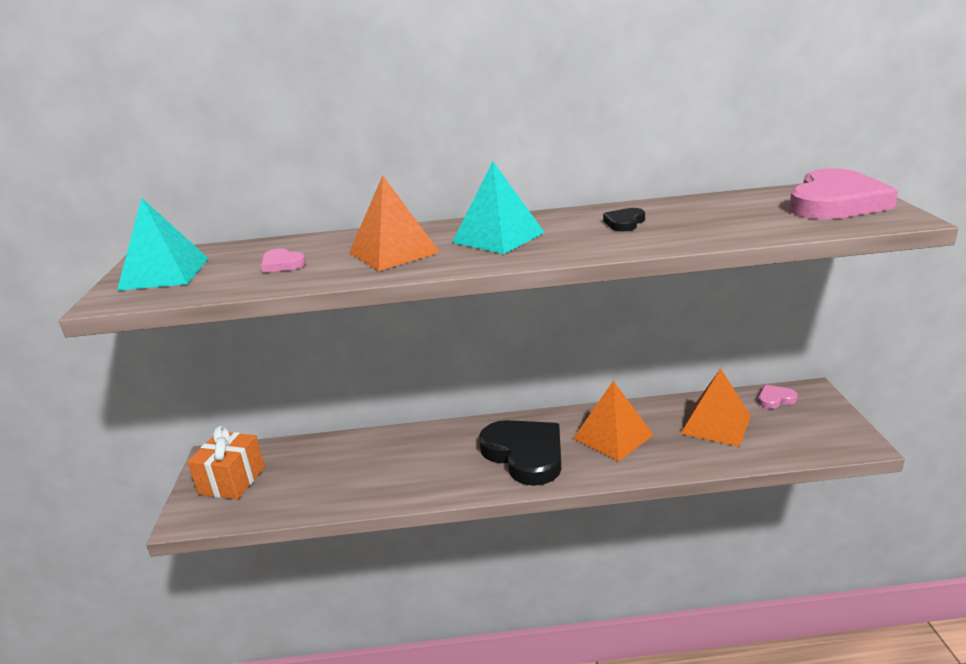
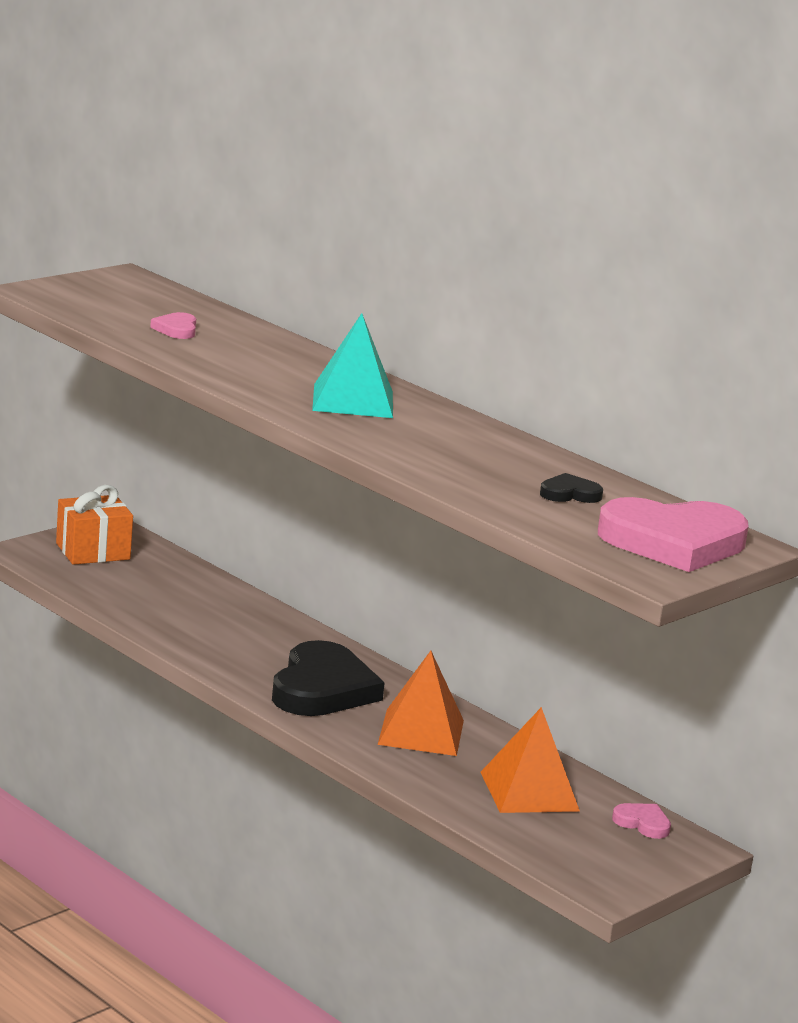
camera: 45 degrees right, 5 degrees down
(164, 274) = (101, 292): turquoise pyramid -> none
(393, 252) = (259, 366): orange pyramid -> none
(624, 223) = (468, 449): black heart -> black heart (569, 494)

